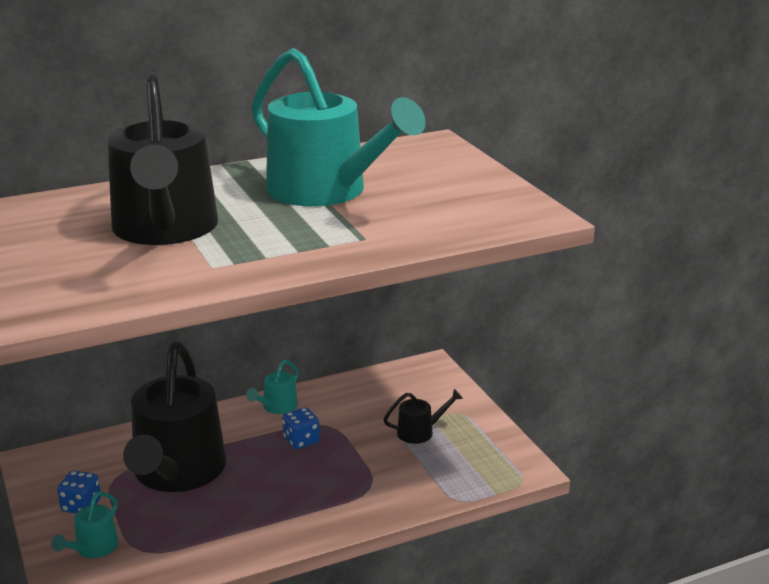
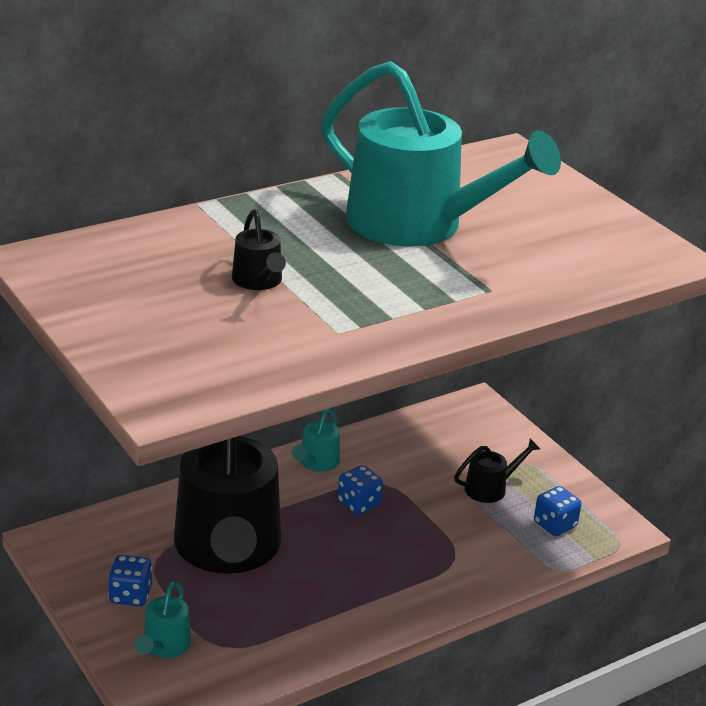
camera: 10 degrees left, 5 degrees up
(165, 229) = (258, 281): black watering can -> black watering can, size x0.41
(467, 463) = (555, 525): none -> blue dice

